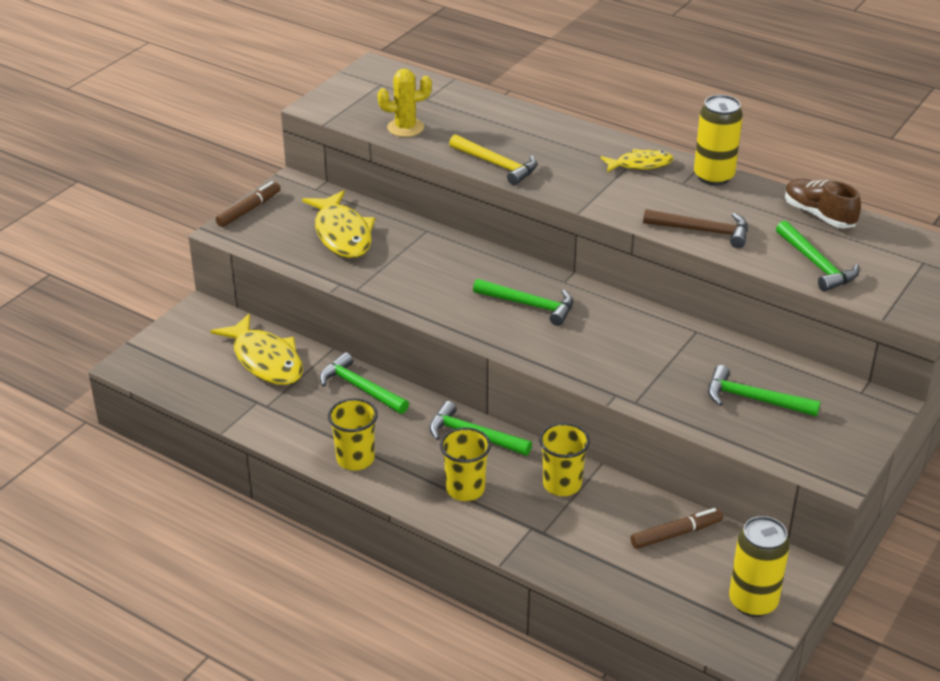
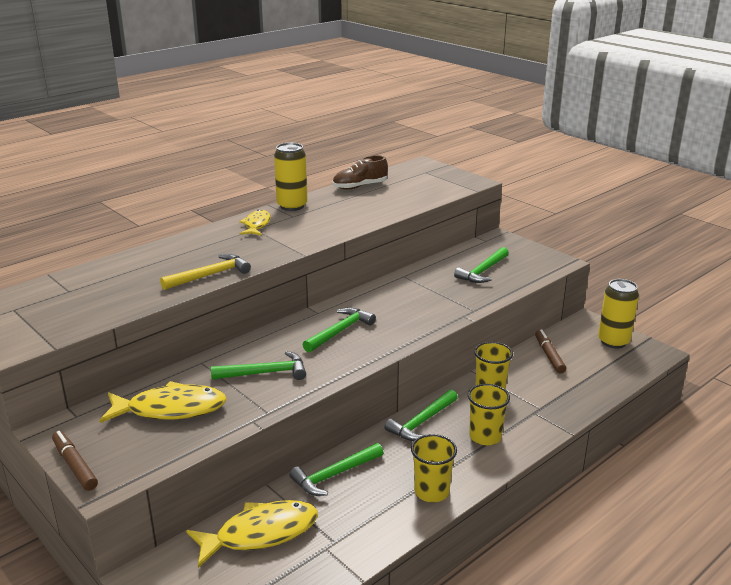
camera: 75 degrees left, 10 degrees down
(405, 128) = (108, 307): yellow cactus -> none
(703, 231) = (357, 220): brown hammer -> none
(816, 264) = (413, 196): green hammer -> green hammer (265, 373)

